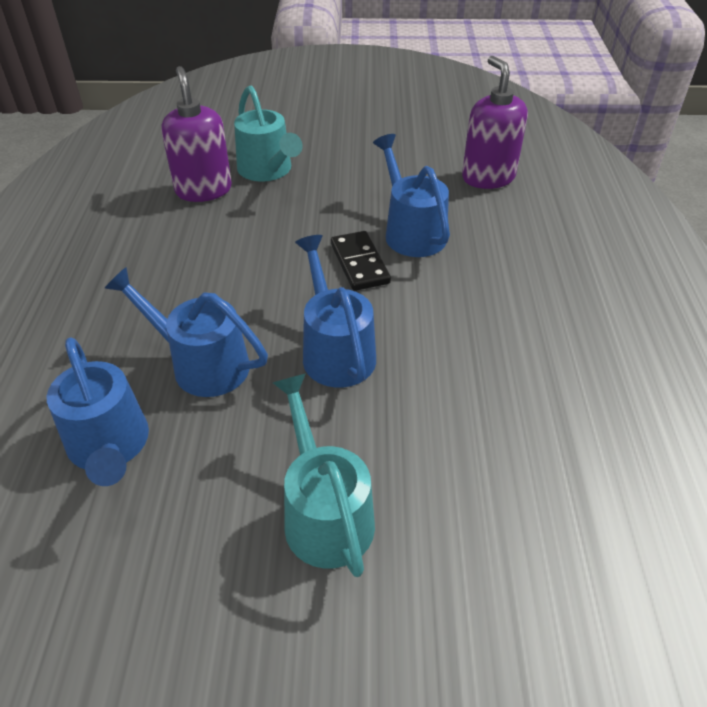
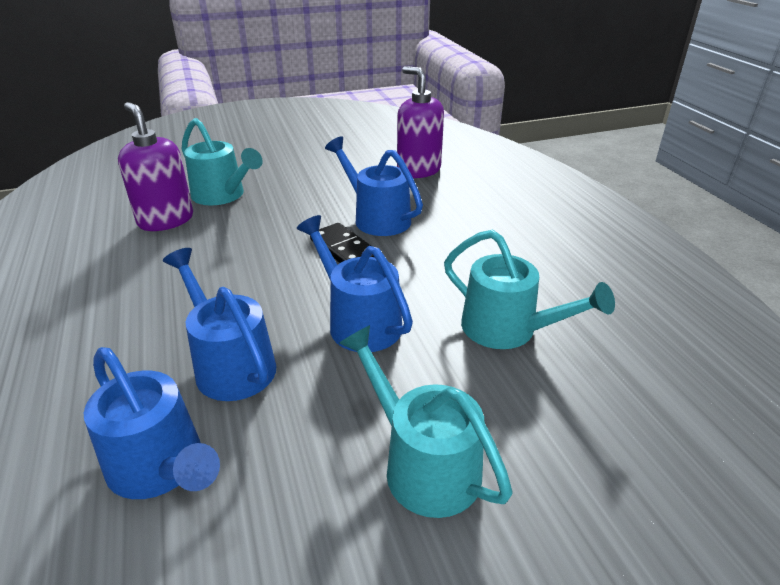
camera: 20 degrees left, 10 degrees down
(201, 364) = (229, 364): blue watering can -> blue watering can turned 45 degrees clockwise
(480, 400) = (508, 330): none -> turquoise watering can

